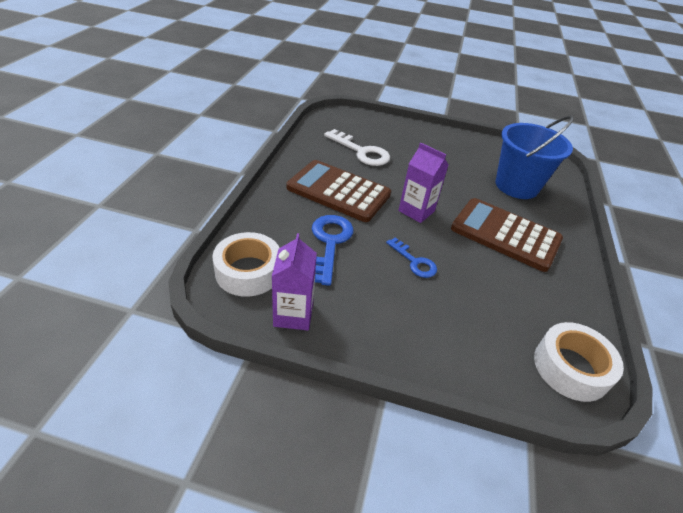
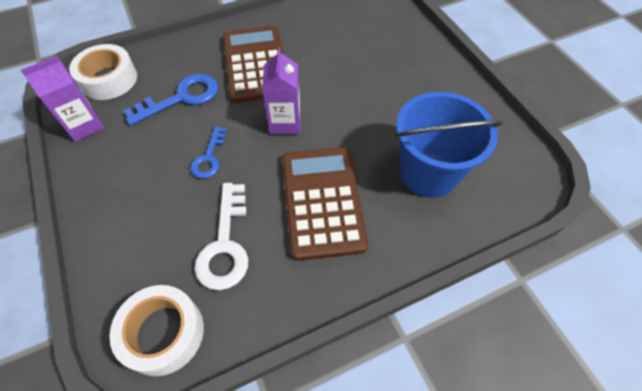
camera: 55 degrees right, 15 degrees up
(361, 152) = (335, 43): white key -> white key (225, 244)

